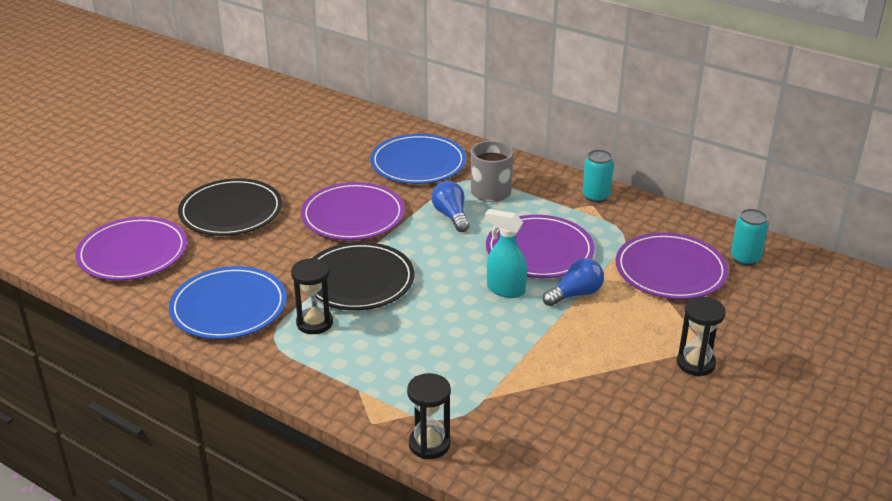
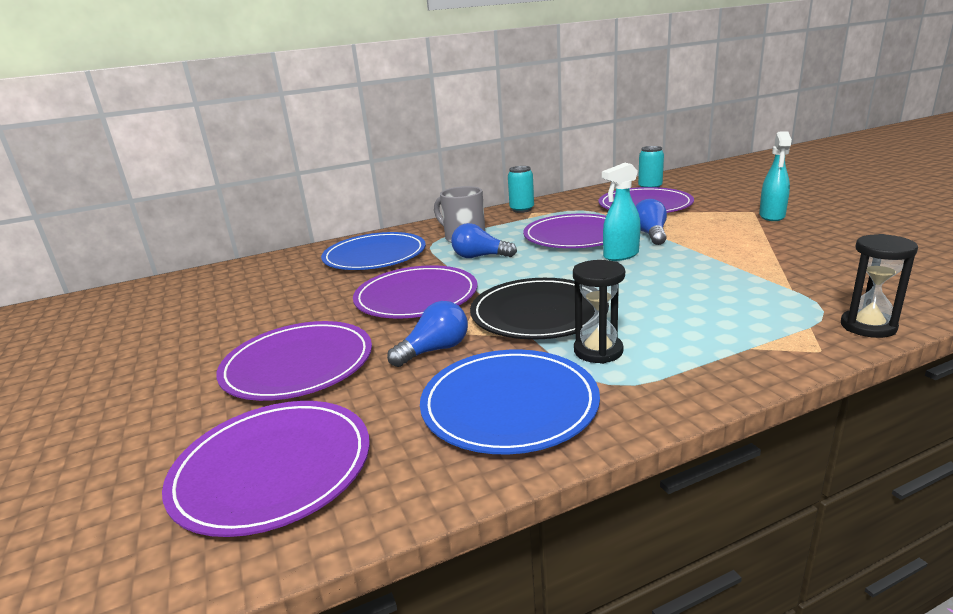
camera: 55 degrees left, 10 degrees down
(231, 211) = (298, 365): black plate -> purple plate
(278, 255) = (435, 350): none -> blue light bulb
(695, 363) = (772, 216): black hourglass -> turquoise spray bottle

